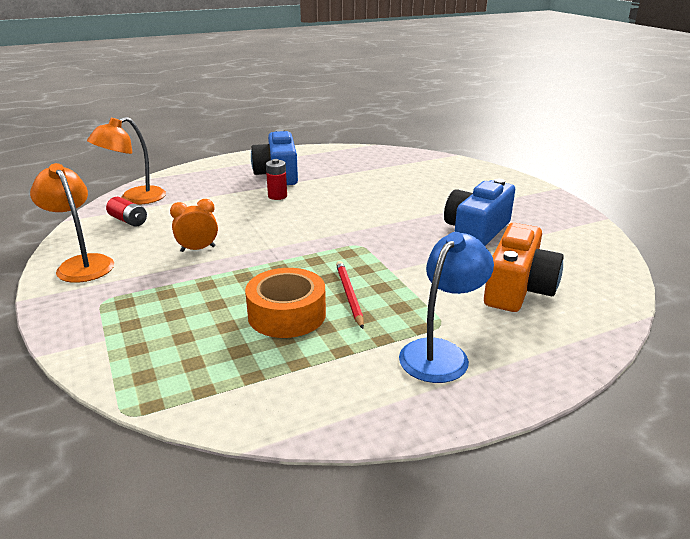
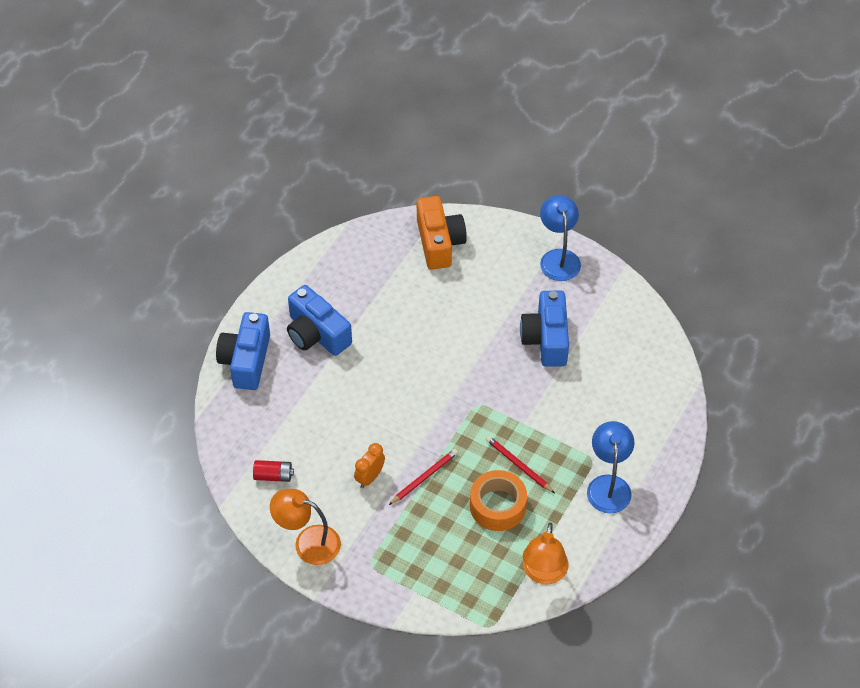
camera: 35 degrees left, 25 degrees up
(134, 199) = (237, 444): orange lamp -> orange lamp (543, 573)
(210, 170) = (246, 360): none -> blue camera
(244, 267) = (424, 477): none -> red pencil
(277, 196) = (353, 371): red battery -> none
(518, 288) = (614, 396): orange camera -> orange camera (439, 242)
(536, 197) = (558, 258): none -> blue lamp

